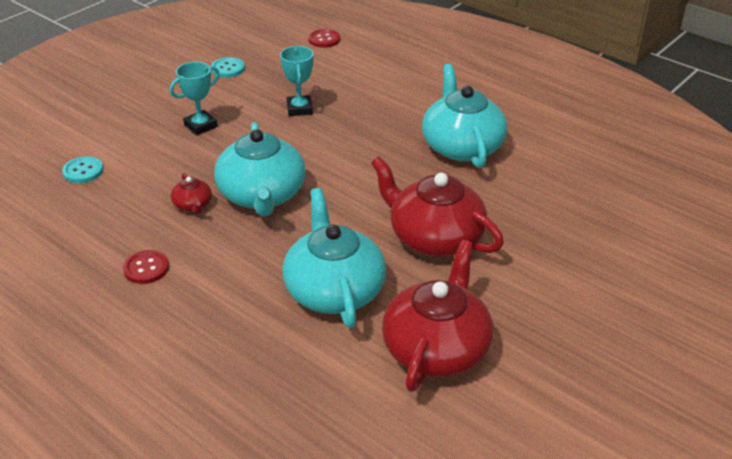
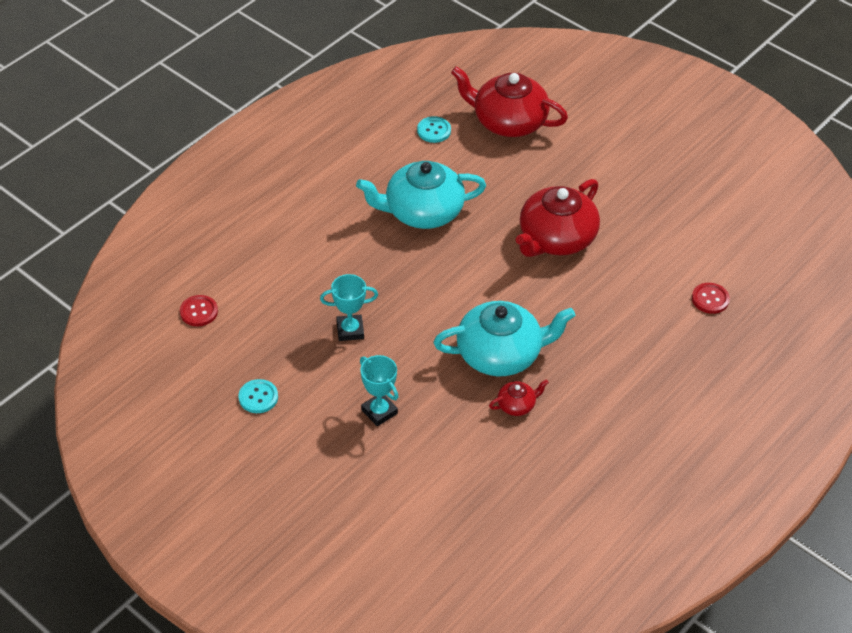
camera: 90 degrees left, 10 degrees up
(83, 171) = (462, 503): turquoise button -> turquoise button (434, 131)
(146, 268) = (608, 429): red button -> red button (710, 299)
(334, 290) = (625, 302): turquoise teapot -> none
(436, 348) = (682, 245): red teapot -> red teapot (508, 121)

